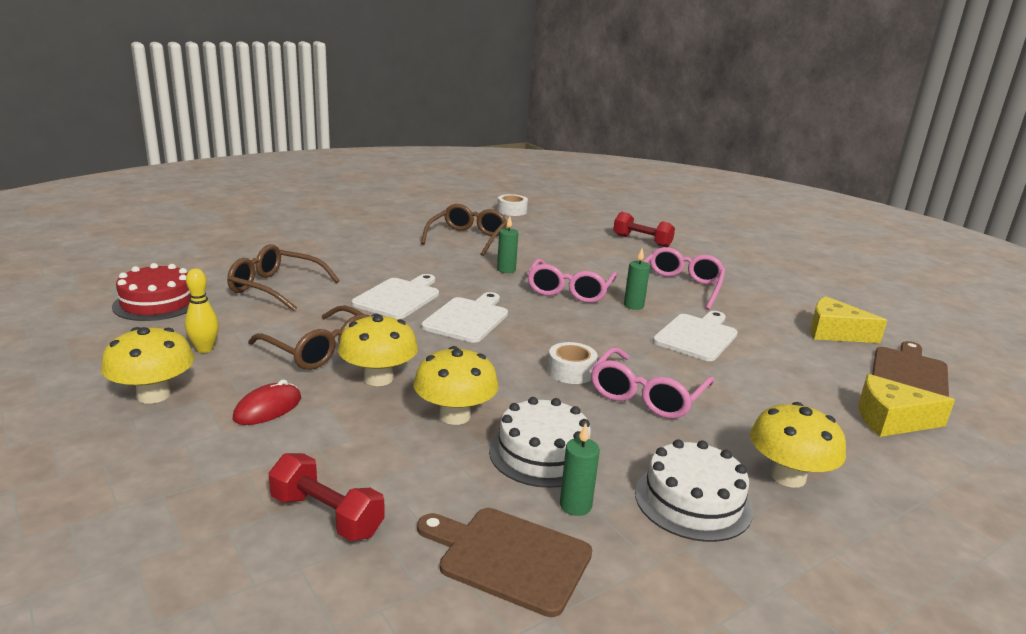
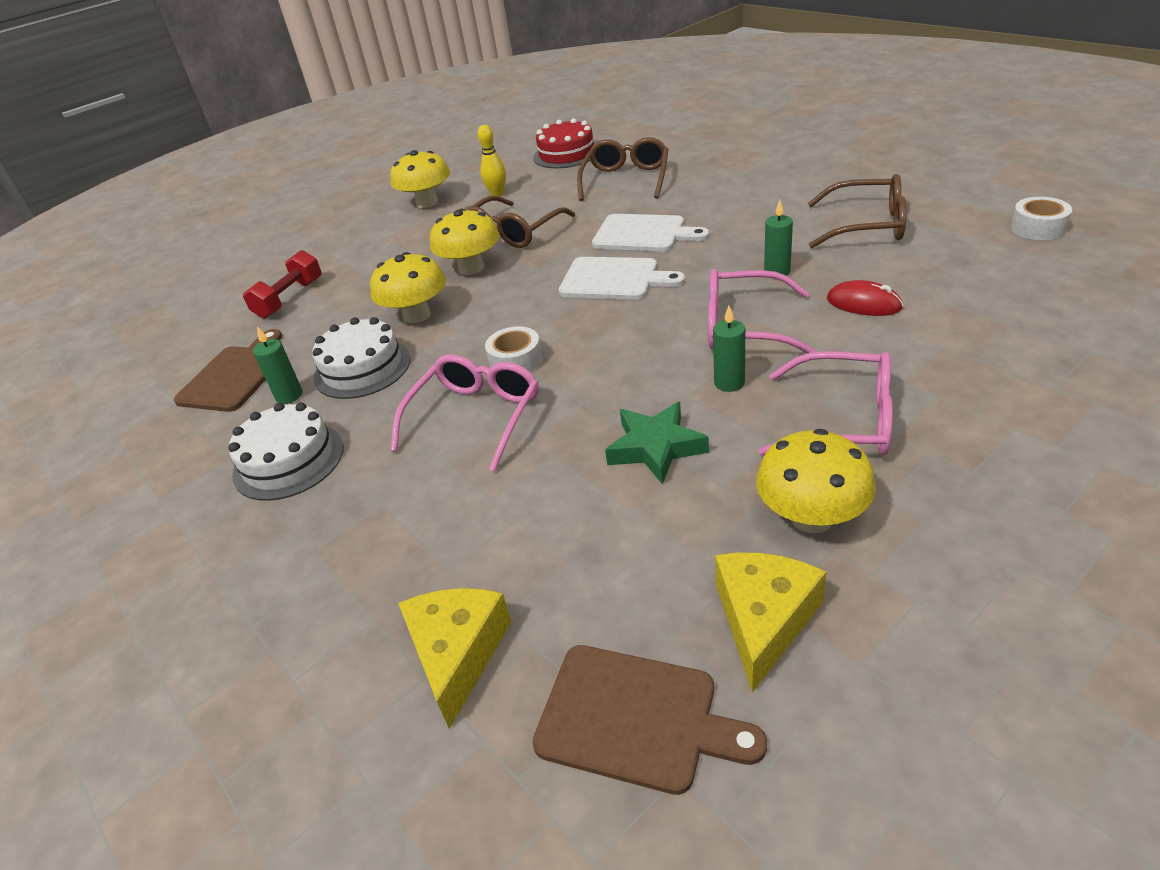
camera: 90 degrees right, 15 degrees up
(268, 408) = (416, 242): red mouse -> red mouse (863, 303)
(642, 241) = (1044, 362): red dumbbell -> none
(647, 395) = (476, 417): pink glasses -> pink glasses turned 90 degrees clockwise
(697, 336) = (656, 448): white cutting board -> green star
(788, 477) = (323, 529): yellow mushroom -> yellow mushroom (811, 517)

